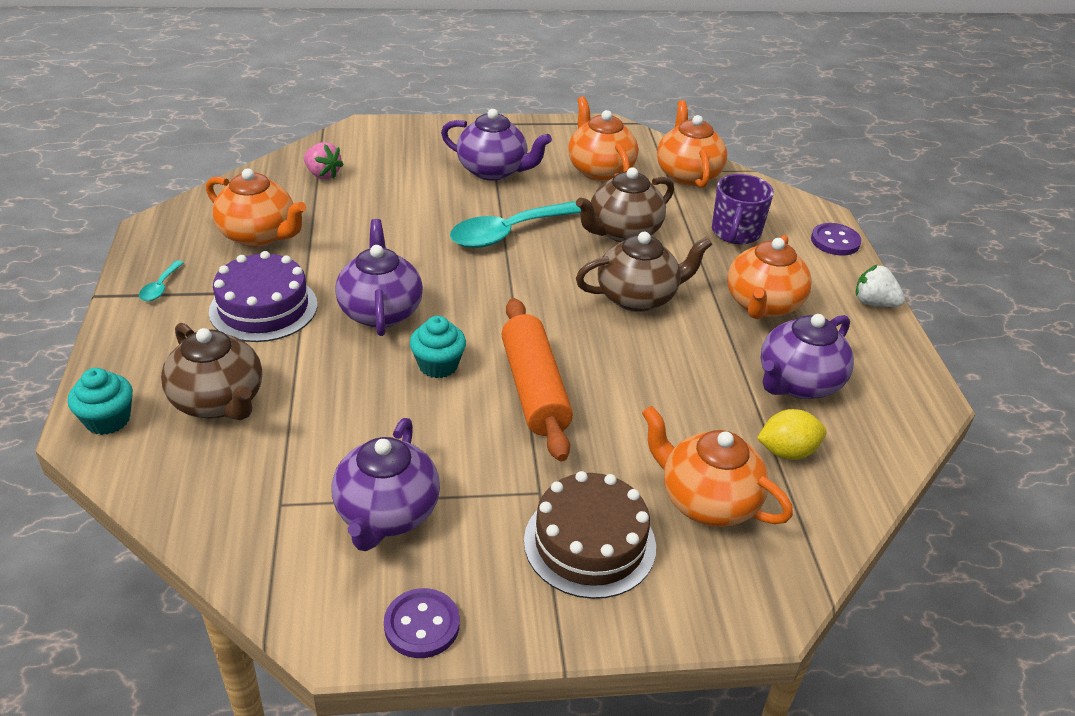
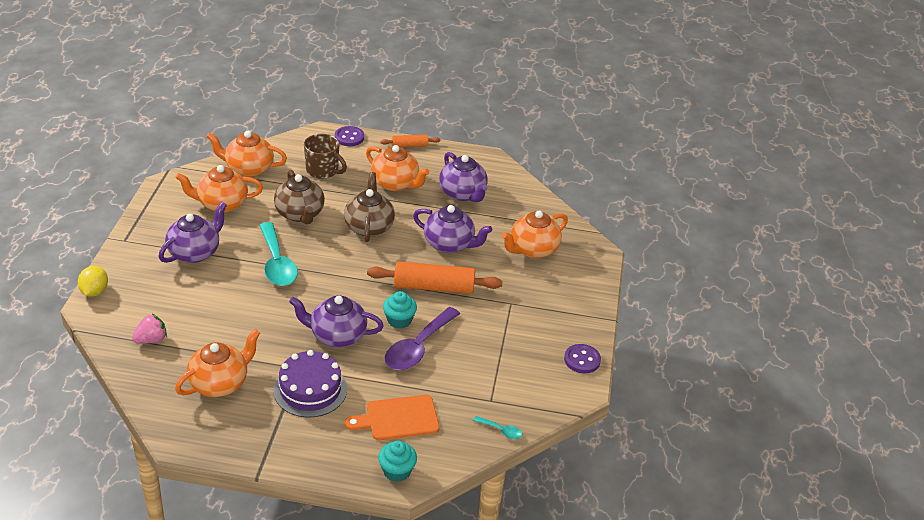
camera: 75 degrees left, 0 degrees up
(160, 287) = (263, 440): turquoise spoon -> turquoise spoon (501, 430)
(219, 402) = (398, 418): brown teapot -> orange cutting board
(382, 396) = (417, 348): none -> purple spoon
(386, 514) = (510, 360): purple teapot -> purple teapot (450, 244)
(589, 543) = (548, 294): brown cake -> none
(735, 233) = (323, 170): purple mug -> brown mug
(787, 452) = (509, 214): yellow lemon -> yellow lemon (94, 291)
(874, 303) = (410, 145): white strawberry -> orange rolling pin

